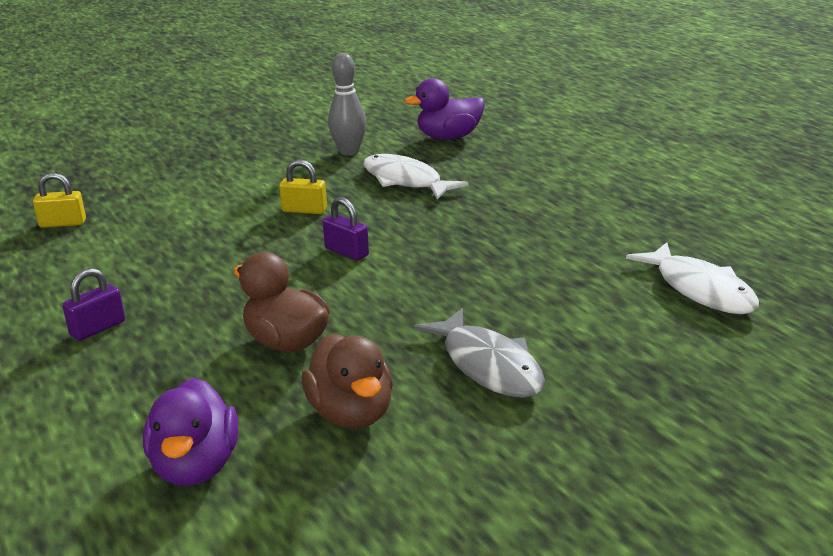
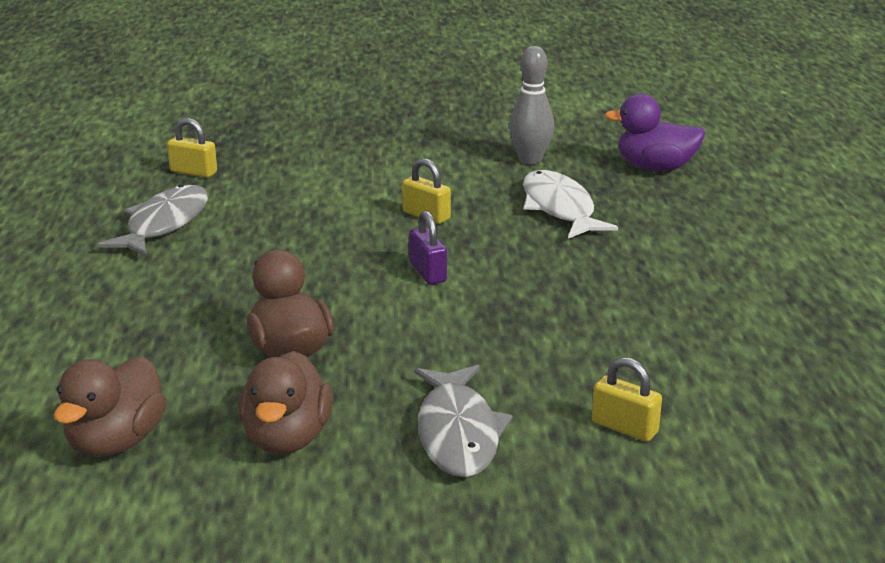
camera: 25 degrees right, 0 degrees up
(73, 271) = (164, 224): none -> grey fish
(98, 328) = (141, 286): purple padlock -> none
(196, 467) = (116, 442): purple duck -> brown duck
(607, 323) = (624, 427): none -> yellow padlock
(700, 289) = (769, 422): white fish -> none

